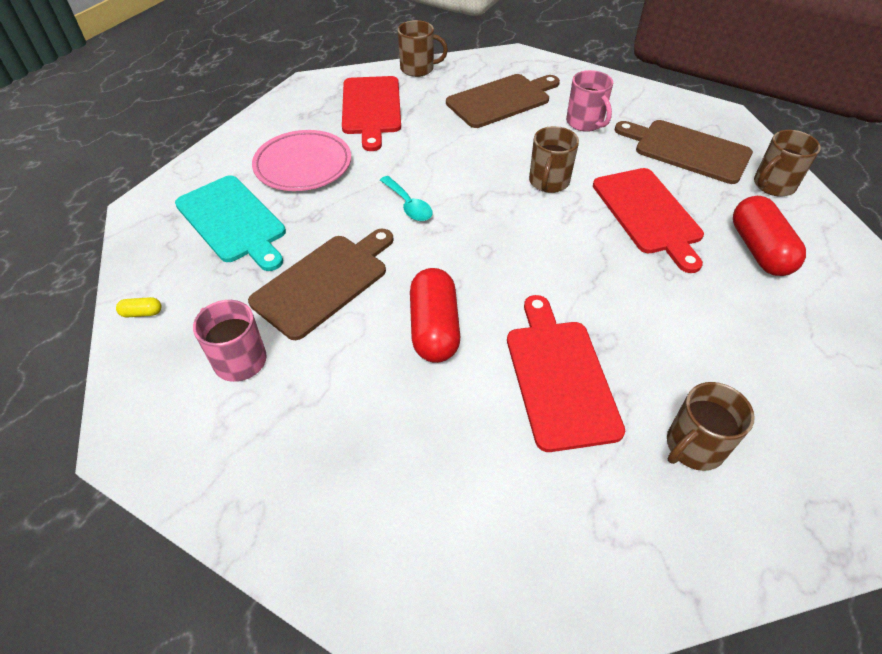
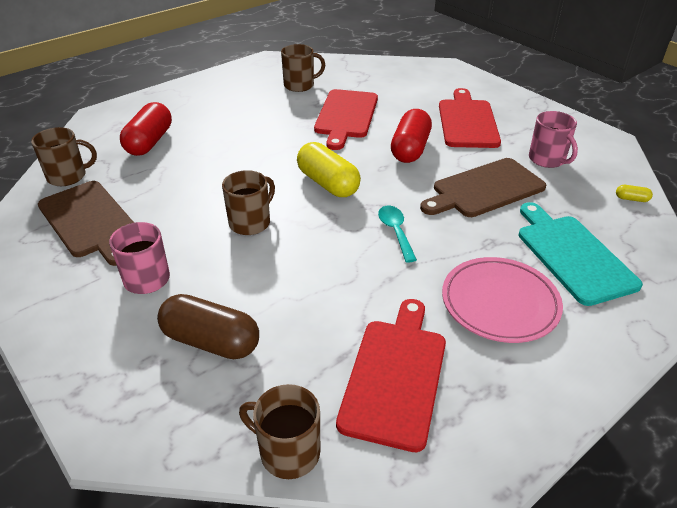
camera: 160 degrees left, 10 degrees down
(501, 100) = (211, 341): brown cutting board -> brown capsule
(506, 244) = (328, 183): none -> yellow capsule
(648, 214) = (195, 179): red cutting board -> red cutting board (467, 121)

